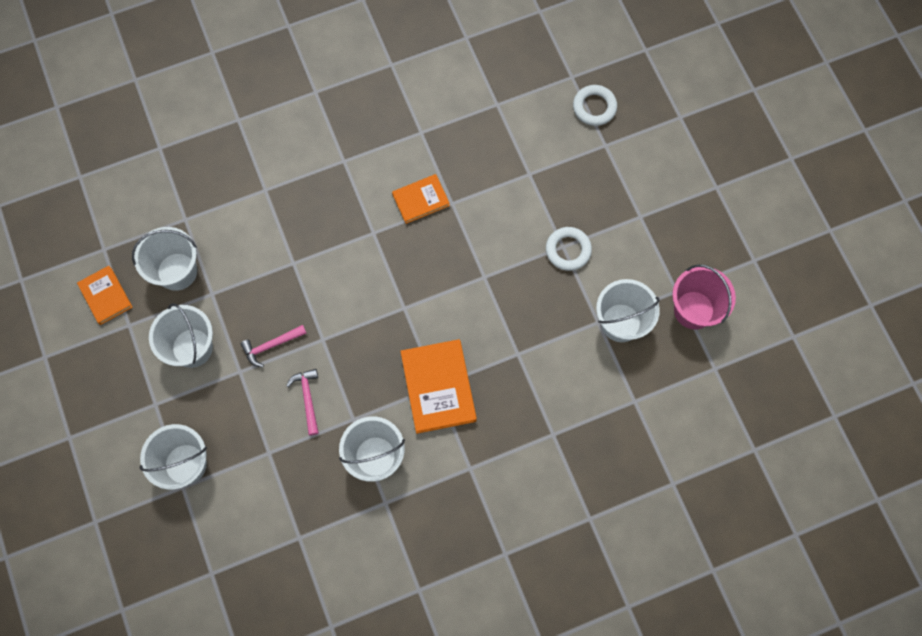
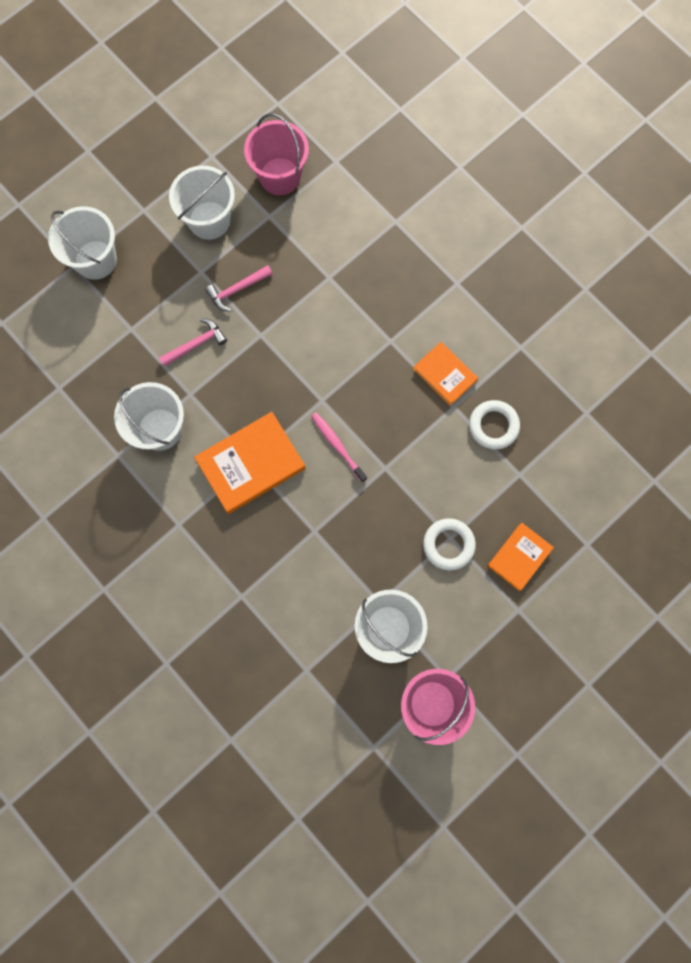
camera: 70 degrees right, 5 degrees up
(105, 296) = (232, 125): orange book -> orange book (519, 557)
(177, 271) = (280, 176): white bucket -> pink bucket
(271, 346) = (237, 290): pink hammer -> pink hammer turned 75 degrees counterclockwise
(449, 309) = (337, 445): none -> pink toothbrush
(594, 107) = (628, 518): white ring -> white ring (493, 426)

